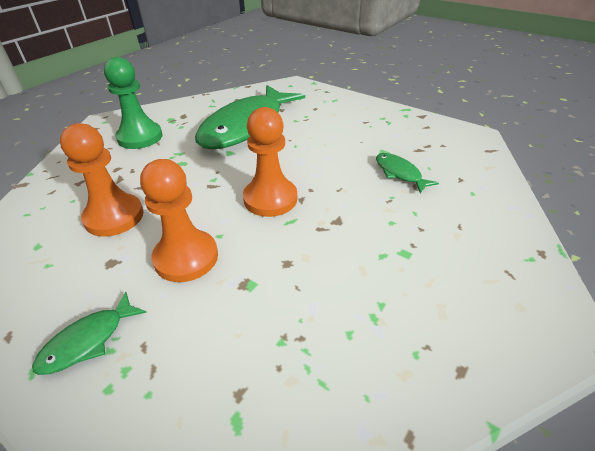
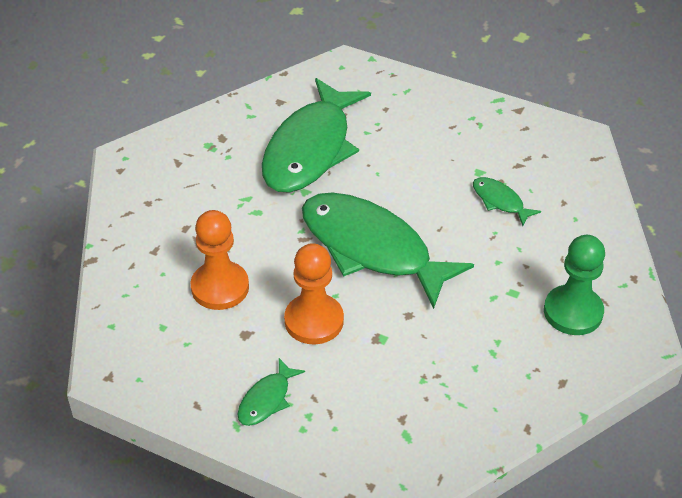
camera: 10 degrees left, 5 degrees up
(140, 137) = (186, 179): green pawn -> green pawn (573, 312)
(270, 199) = (372, 248): orange pawn -> green fish

